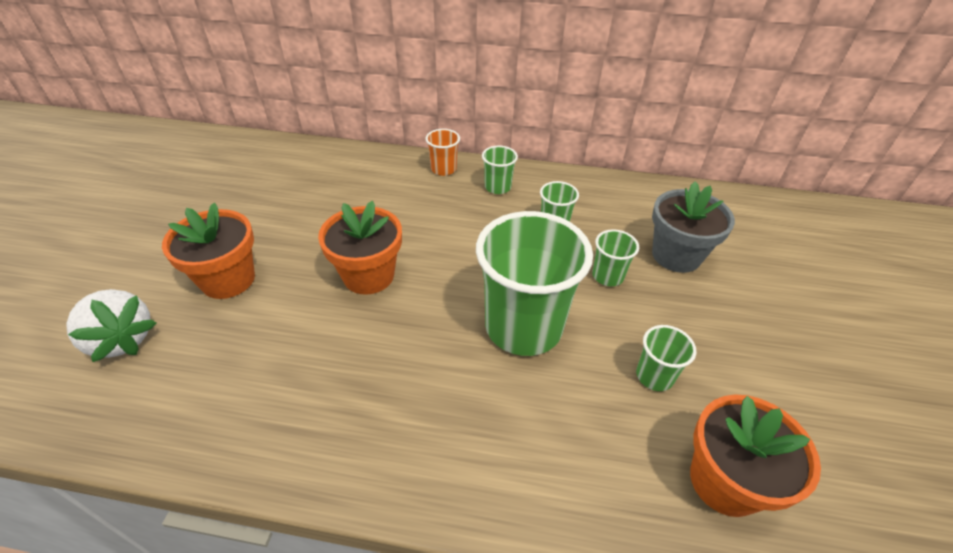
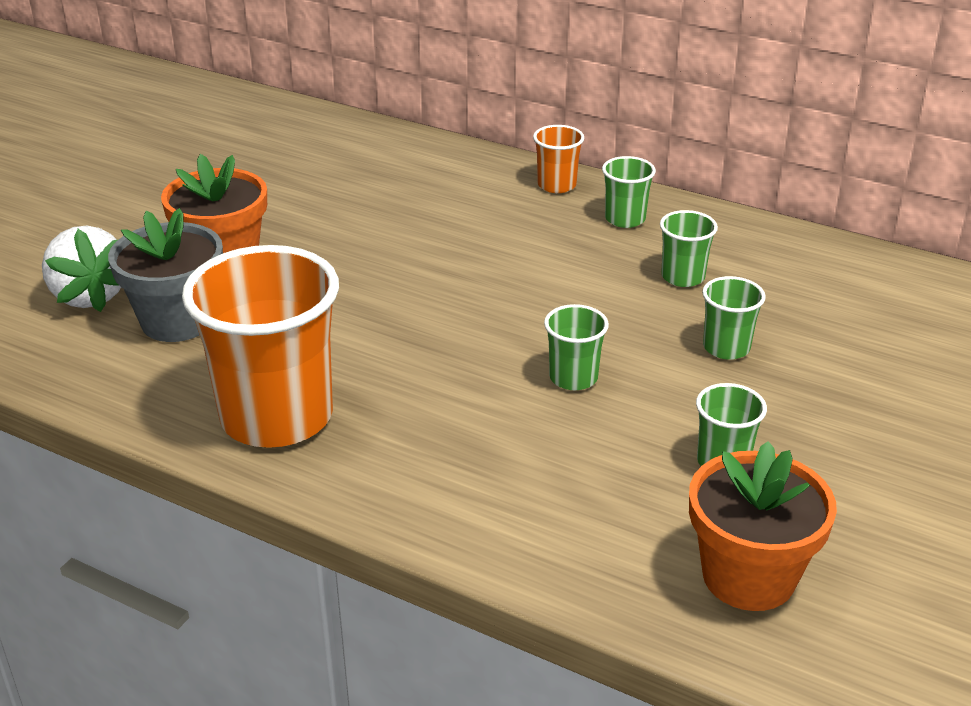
camera: 20 degrees right, 10 degrees down
(318, 426) = (277, 417): none -> orange cup
(368, 275) = (397, 287): orange flower pot -> none
(523, 327) = (573, 378): green cup -> green cup, size x0.45
(676, 255) = (848, 344): grey flower pot -> grey flower pot (177, 321)

